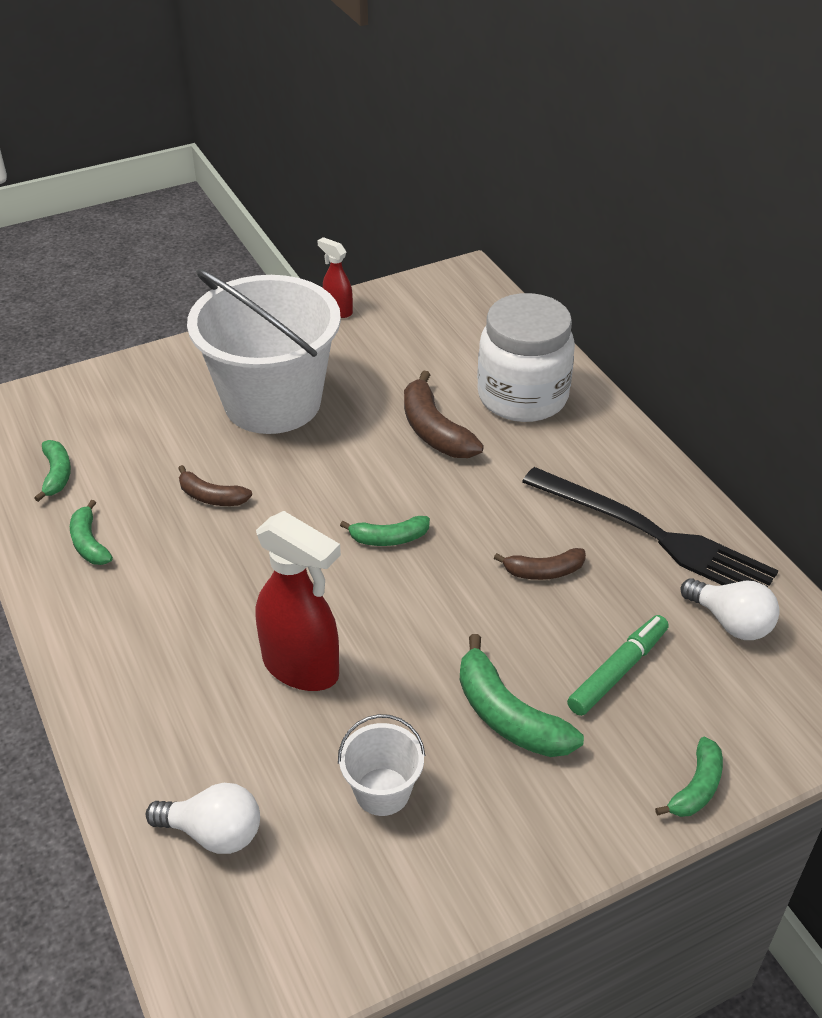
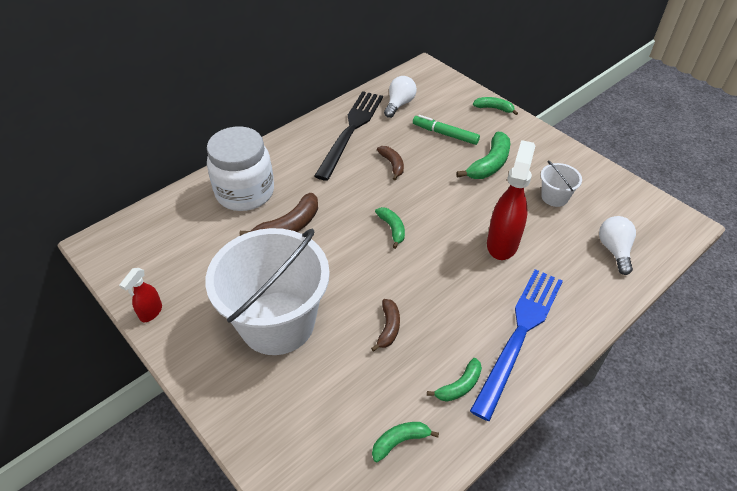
camera: 105 degrees left, 5 degrees up
(124, 629) = (519, 335): none -> blue fork

